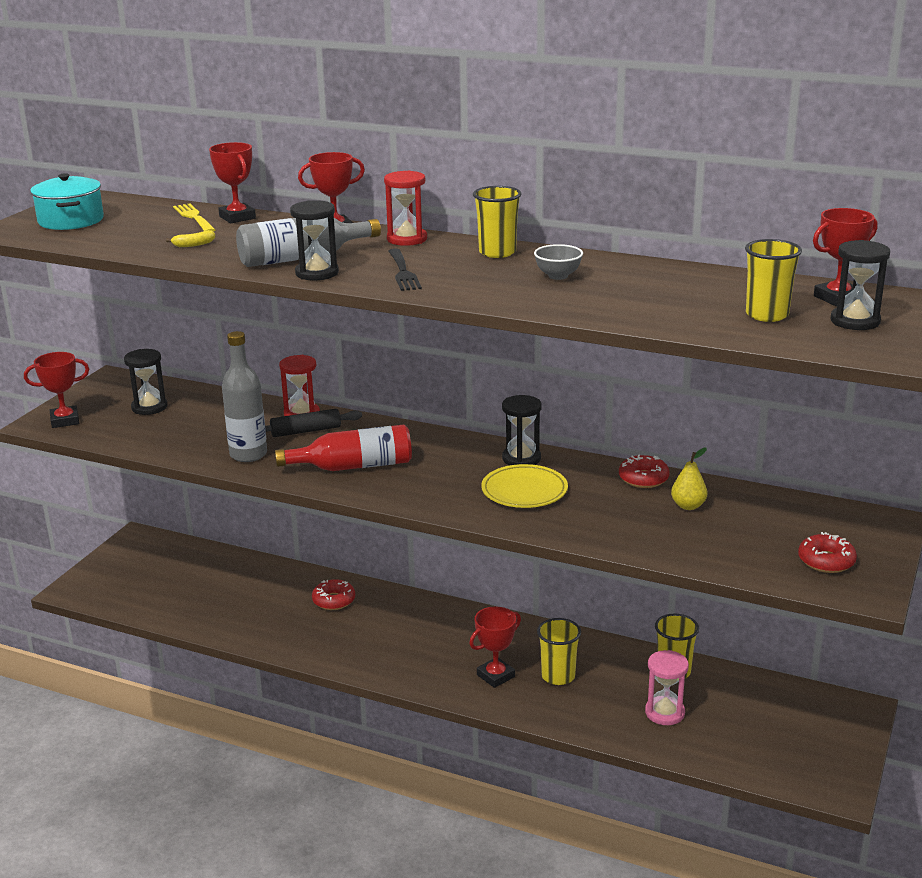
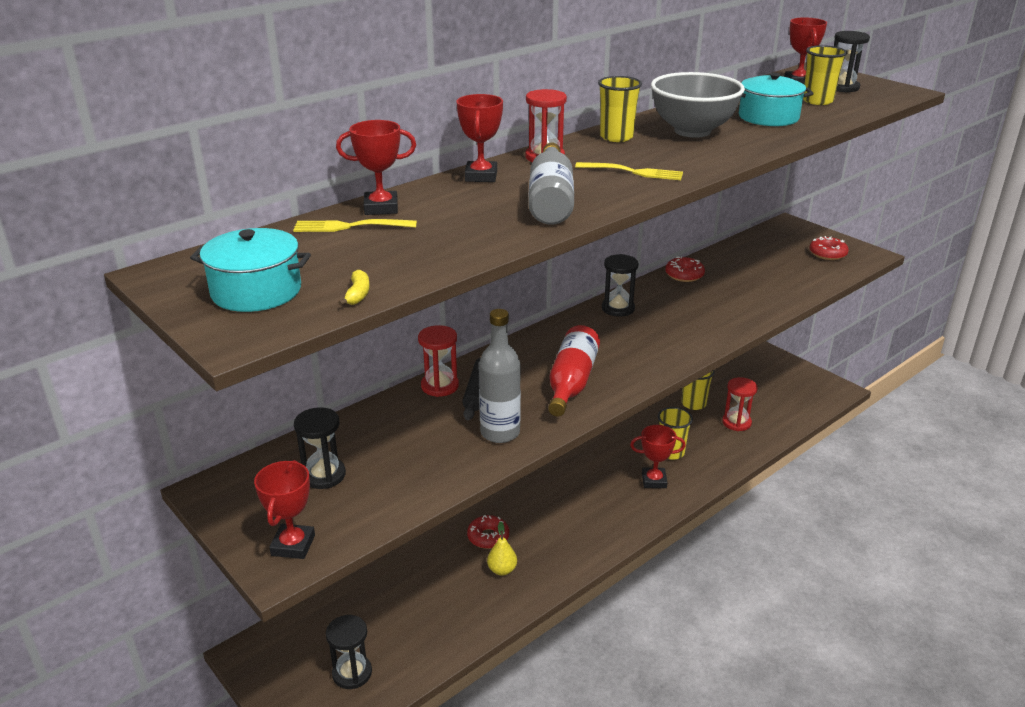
camera: 65 degrees left, 5 degrees up
(194, 245) = (448, 238): yellow banana -> yellow banana (358, 294)
(317, 273) = (603, 201): black hourglass -> black hourglass (352, 673)
(402, 272) = (632, 172): black fork -> yellow fork
(495, 676) = (654, 481): red trophy -> red trophy turned 75 degrees counterclockwise
(524, 491) = (671, 320): yellow plate -> none
(558, 276) = (692, 131): grey bowl -> grey bowl, size x2.20
(658, 300) = (768, 117): none -> turquoise pot
(664, 713) = (736, 422): pink hourglass -> red hourglass
(688, 506) = (733, 272): yellow pear -> yellow pear (502, 570)

